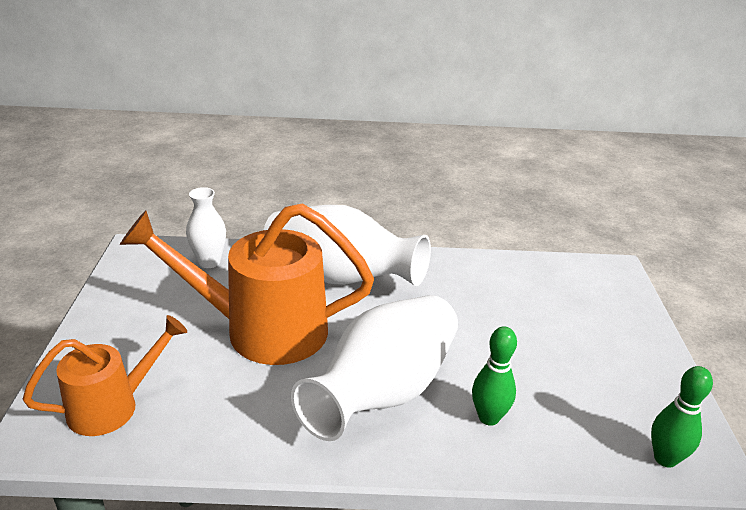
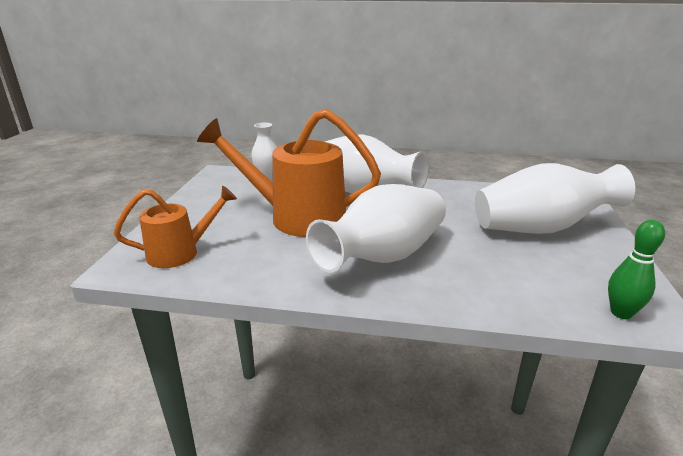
camera: 10 degrees right, 5 degrees down
(488, 417) = (467, 277): green bowling pin -> none
(571, 329) = (541, 228): none -> white vase

